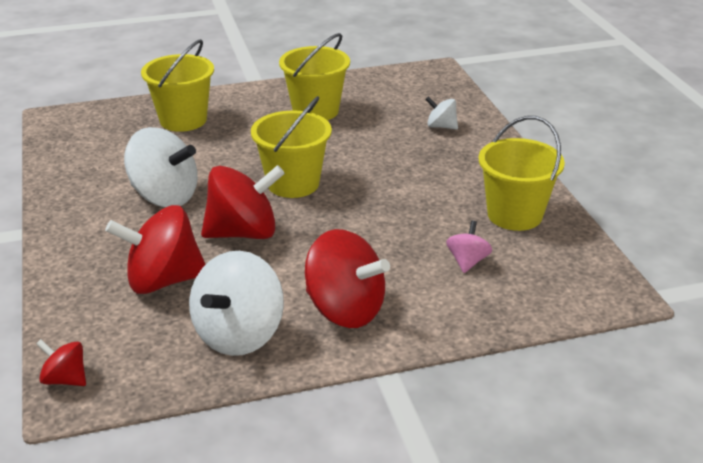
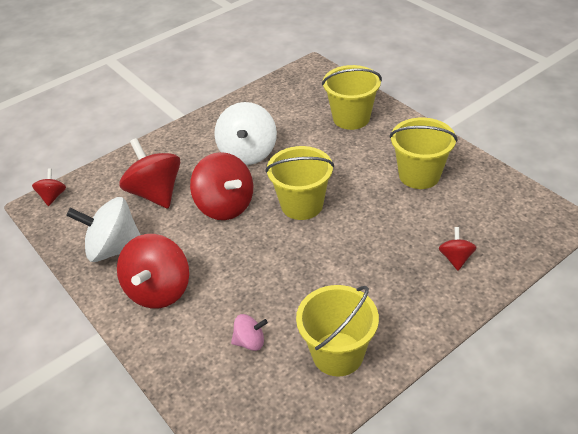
camera: 70 degrees right, 10 degrees up
(441, 126) = (455, 258): white spinning top -> red spinning top

